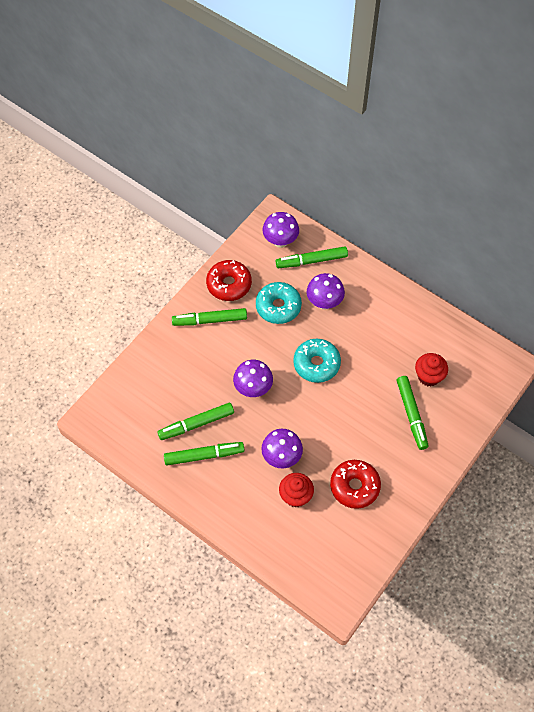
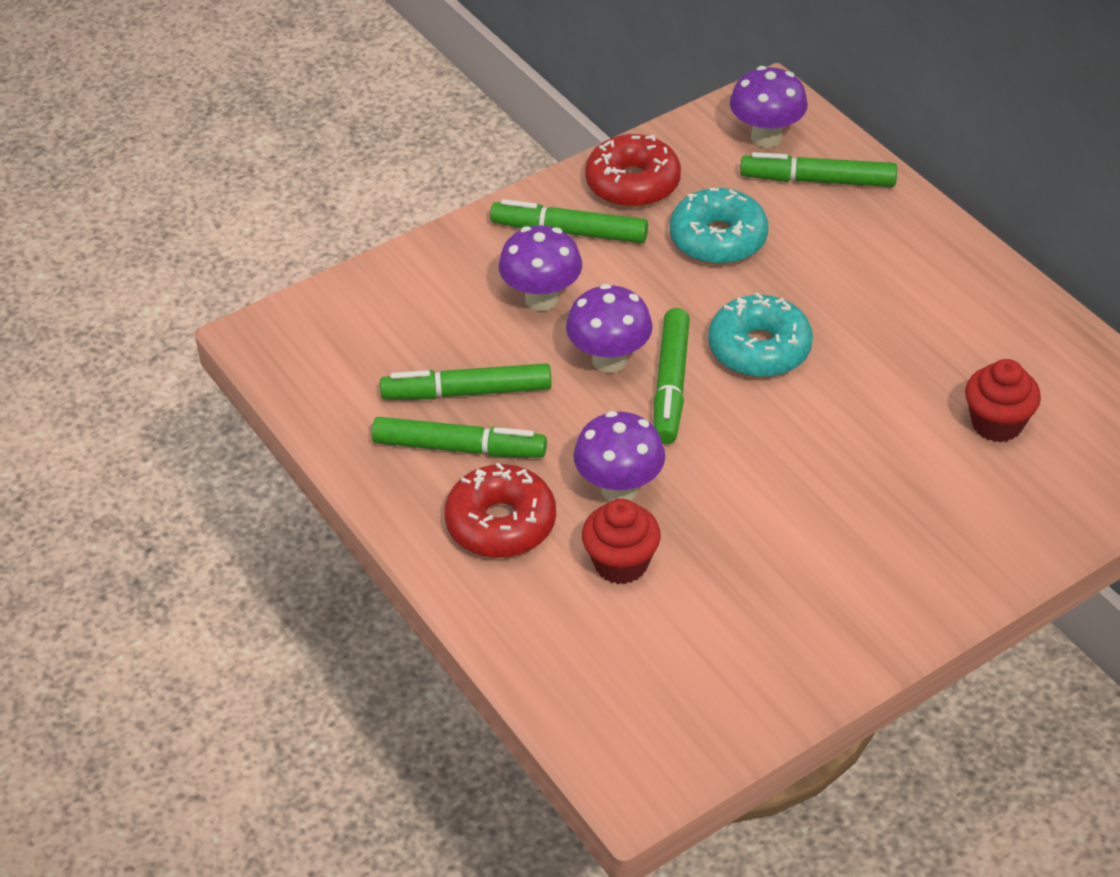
camera: 20 degrees right, 15 degrees down
(324, 303) = (817, 252): purple mushroom -> purple mushroom (541, 299)
(354, 486) = (756, 578): red donut -> red donut (501, 523)
(411, 414) = (933, 481): green marker -> green marker (671, 385)

